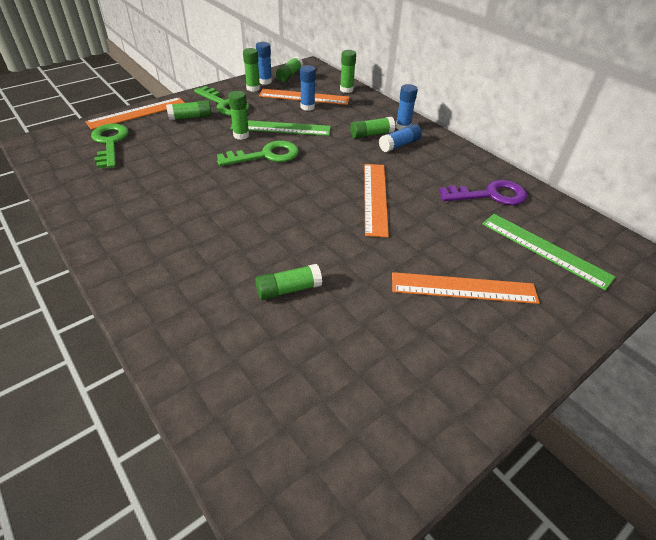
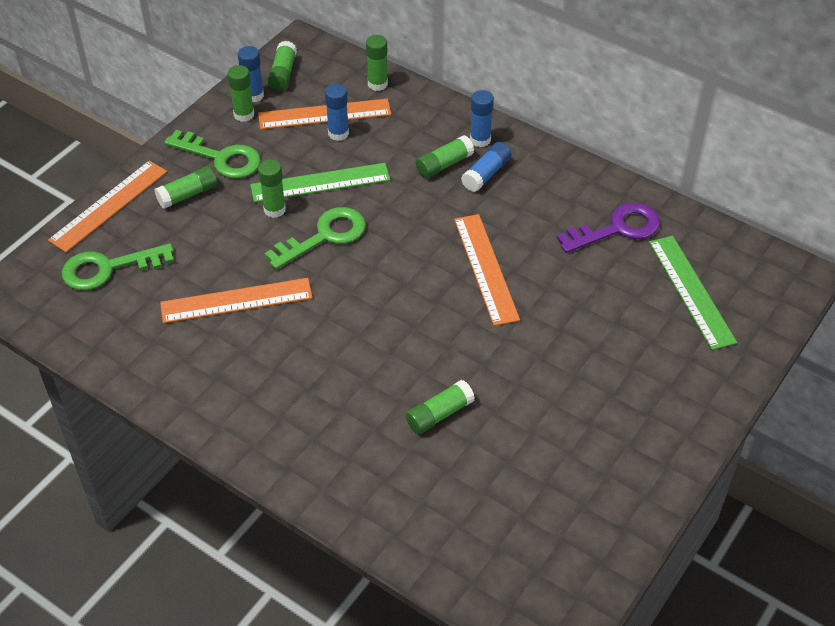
camera: 15 degrees left, 5 degrees up
(110, 143) = (108, 268): green key -> green key turned 75 degrees counterclockwise
(463, 288) = (617, 363): orange ruler -> orange ruler (236, 300)
(545, 249) = (691, 291): green ruler -> green ruler turned 45 degrees clockwise

